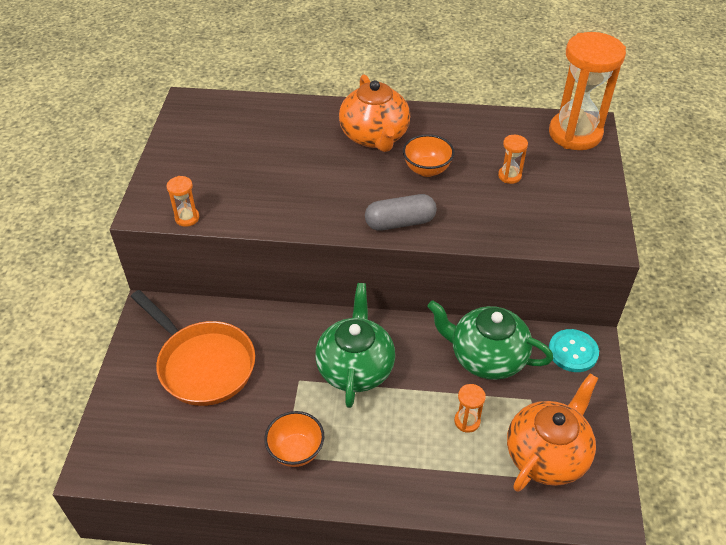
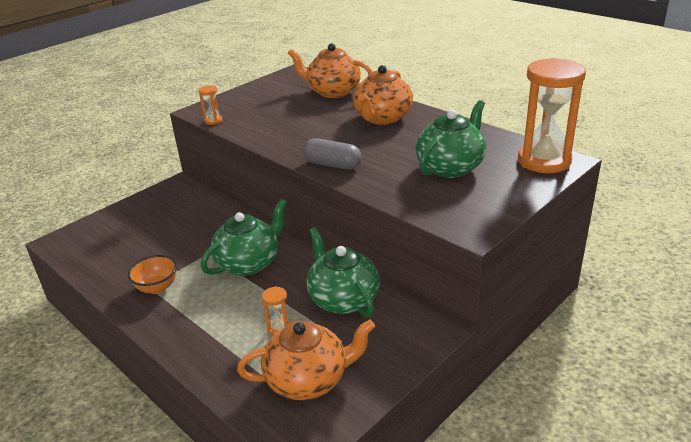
camera: 40 degrees right, 15 degrees down
(202, 364) = (169, 220): orange pan -> none
(275, 117) = (333, 92): none -> orange teapot
(427, 170) = (393, 145): orange bowl -> none
(509, 176) = (450, 167): orange hourglass -> green teapot
(573, 352) = (415, 328): turquoise button -> none

